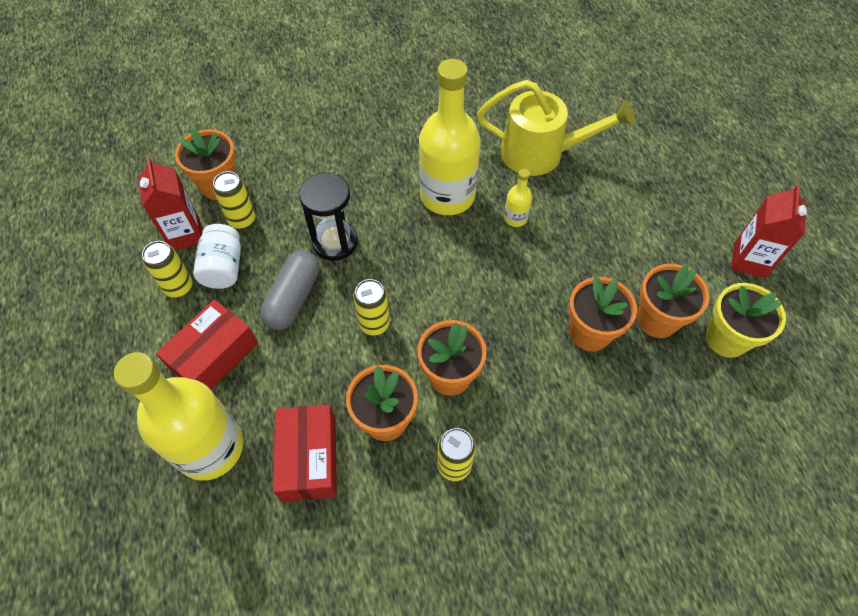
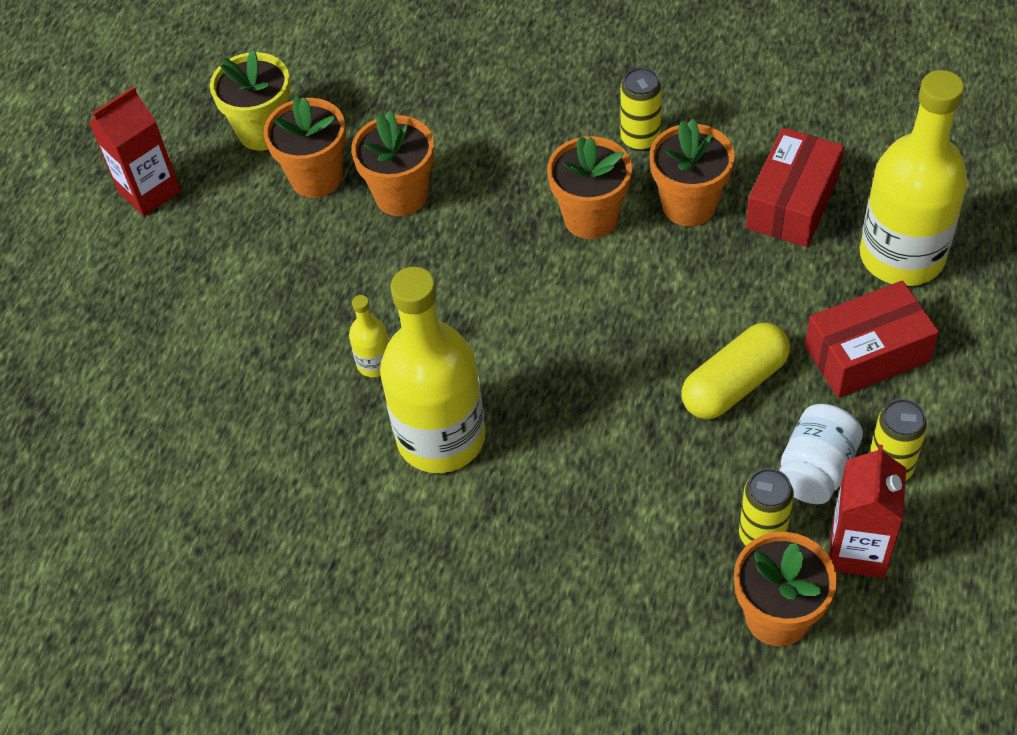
camera: 145 degrees left, 5 degrees down
(293, 298) = (734, 384): grey capsule -> yellow capsule
(335, 242) = (640, 438): black hourglass -> none
(374, 324) = (646, 308): yellow can -> none
(542, 153) = (258, 442): yellow watering can -> none

